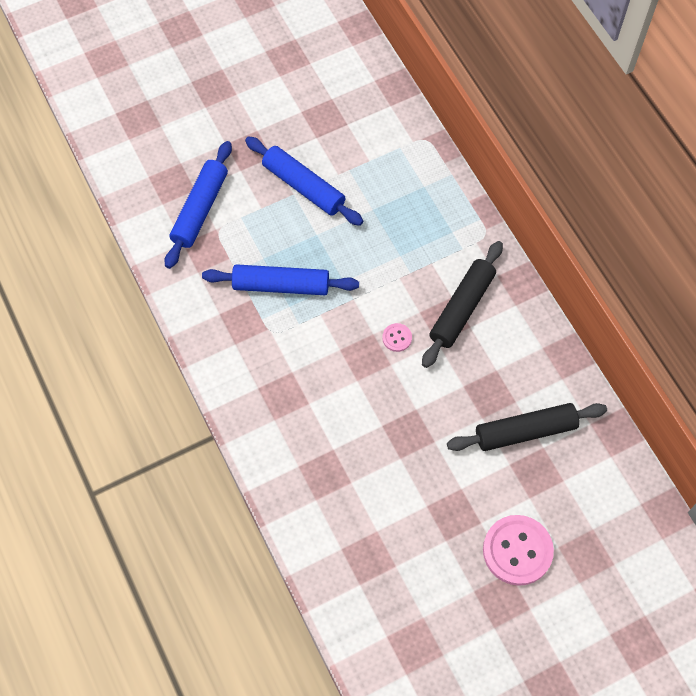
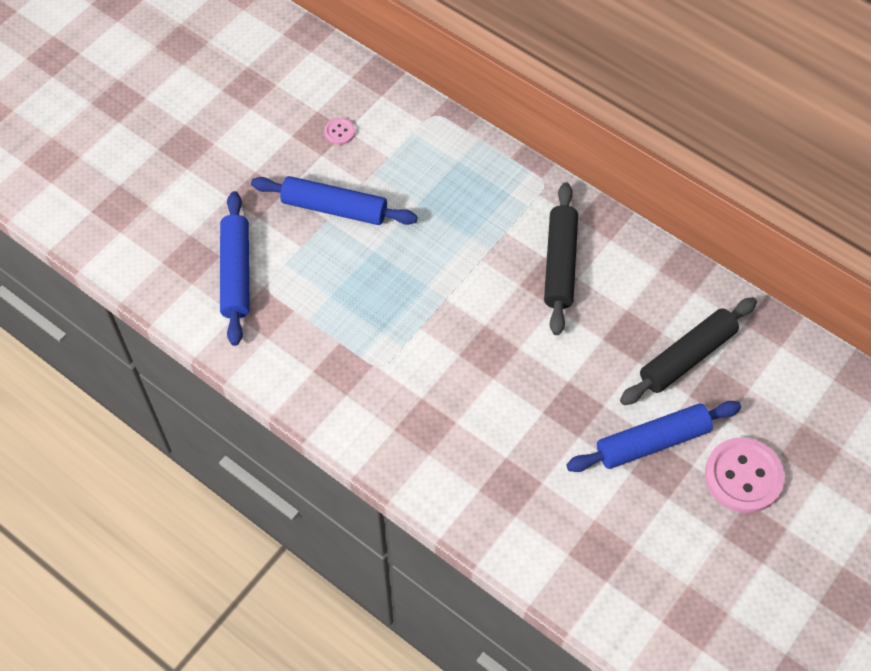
camera: 25 degrees left, 5 degrees down
(281, 285) = (363, 315): blue rolling pin -> blue rolling pin (652, 442)
(397, 338) = (511, 319): pink button -> pink button (339, 132)

